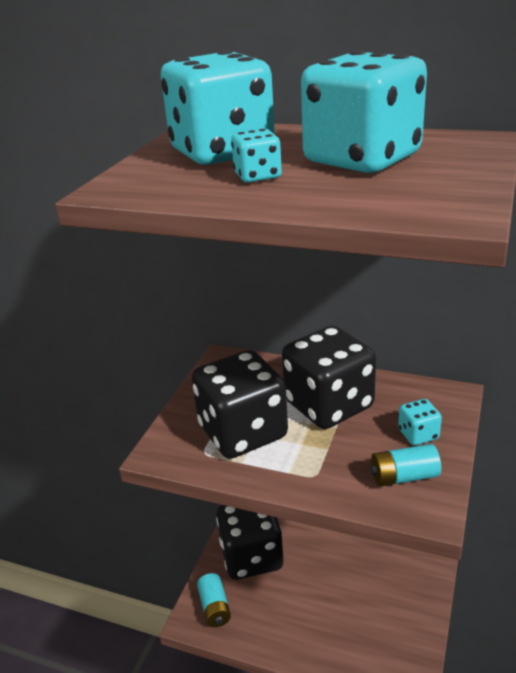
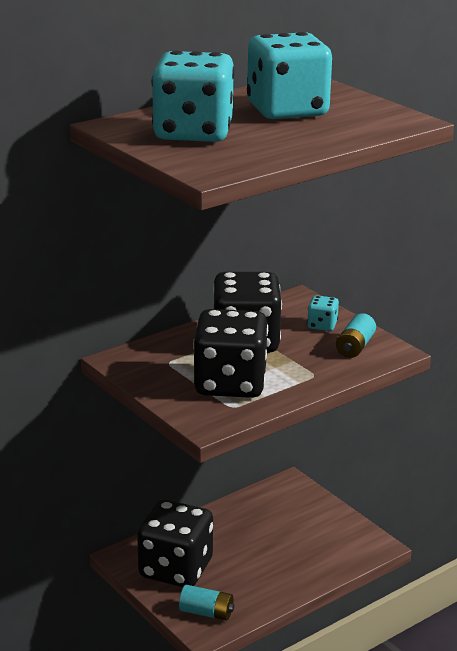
camera: 60 degrees left, 5 degrees down
(257, 176) = (265, 137): turquoise dice -> none

